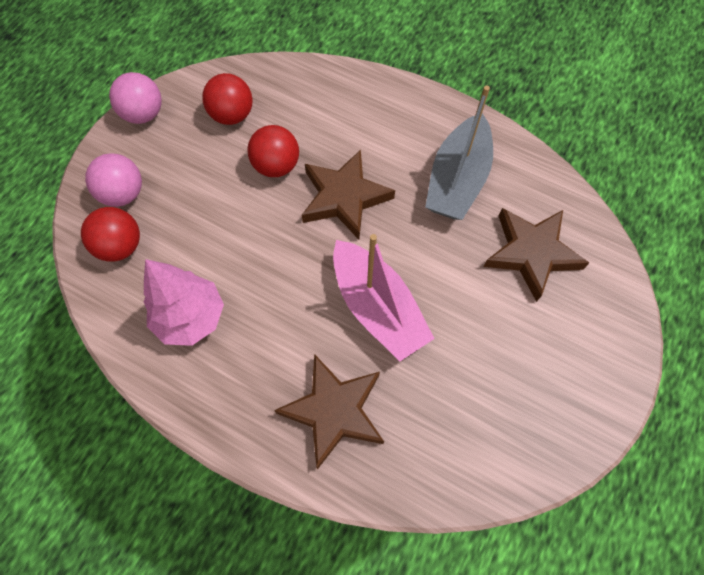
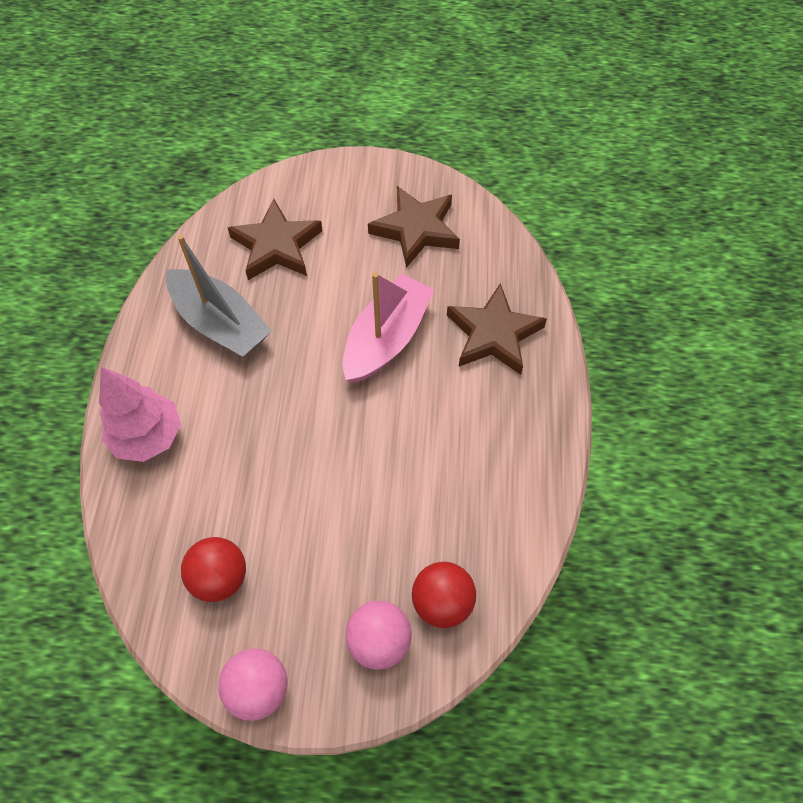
camera: 115 degrees left, 5 degrees down
(191, 318) = (479, 487): pink tree -> pink tree (148, 437)
(276, 166) = (271, 493): red ball -> none
(344, 197) = (283, 412): brown star -> brown star (416, 229)
(457, 180) = (220, 324): grey boat -> grey boat turned 45 degrees clockwise

